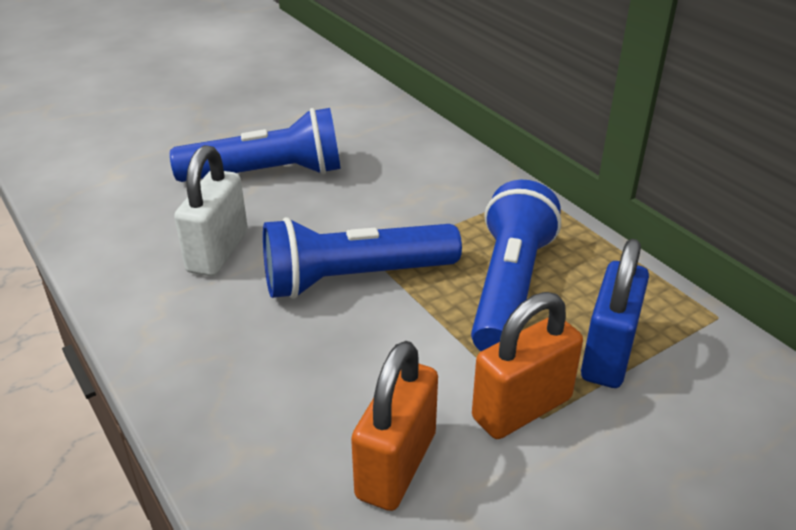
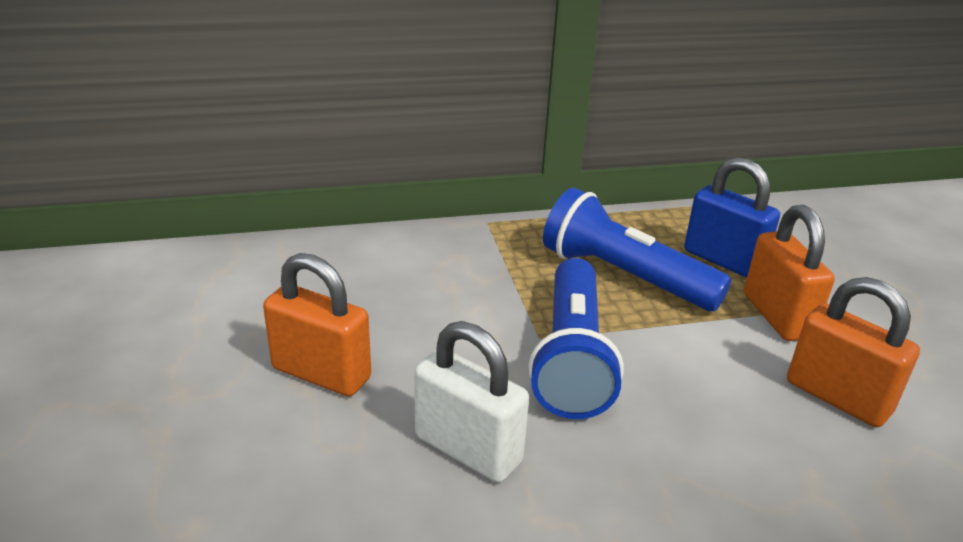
camera: 70 degrees left, 5 degrees down
(267, 174) = (321, 373): blue flashlight -> orange padlock

